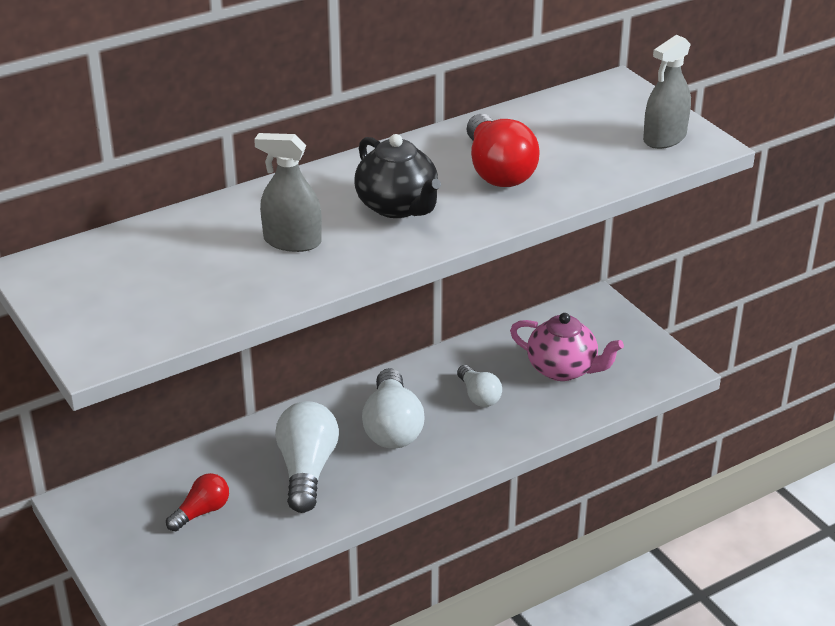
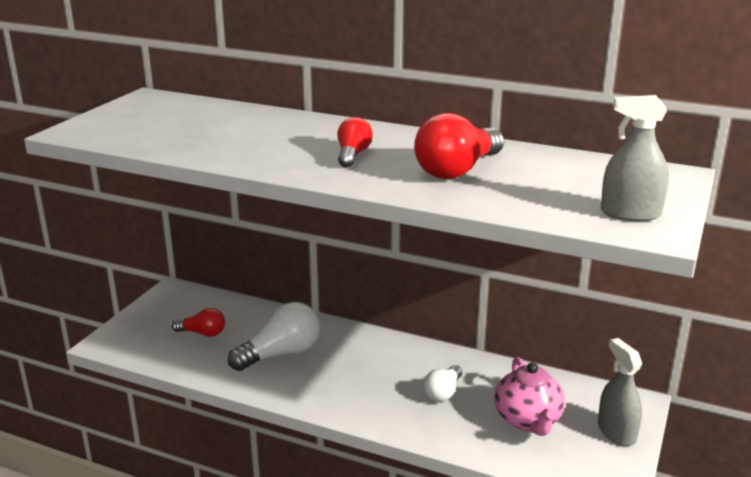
camera: 55 degrees right, 10 degrees down
(292, 241) = (261, 140): grey spray bottle -> grey spray bottle (616, 432)
(392, 427) = (363, 369): white light bulb -> none
(397, 207) = (353, 155): black teapot -> red light bulb

